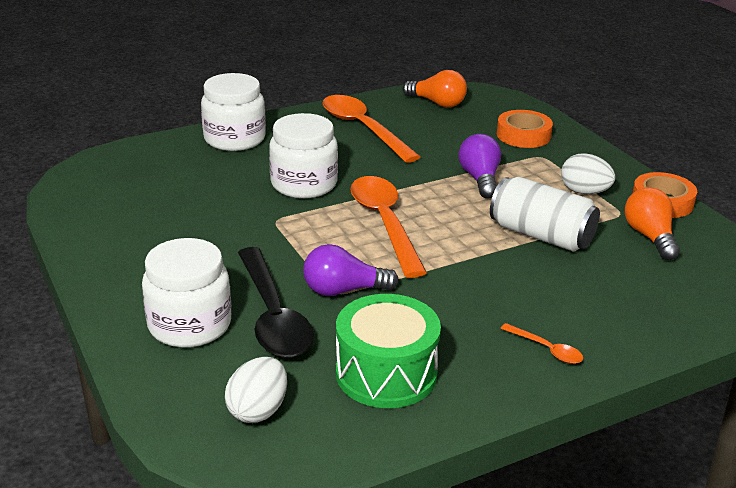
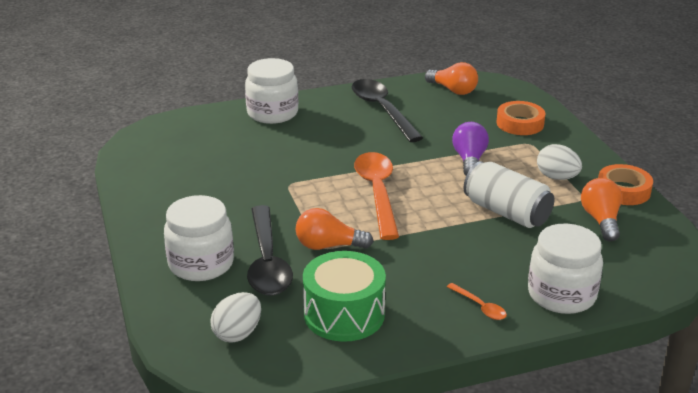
camera: 10 degrees right, 0 degrees up
(304, 184) = (319, 155): white jar -> white jar (561, 295)
(343, 290) = (328, 246): purple light bulb -> orange light bulb
(362, 128) = (382, 110): orange spoon -> black spoon

